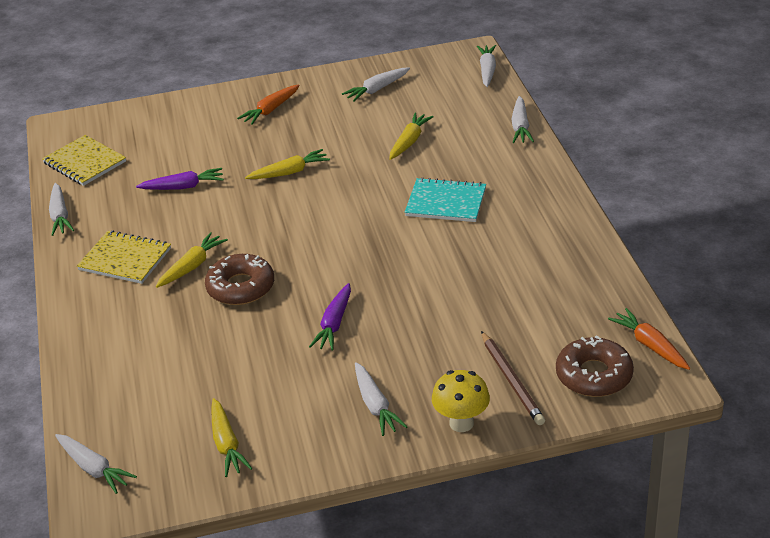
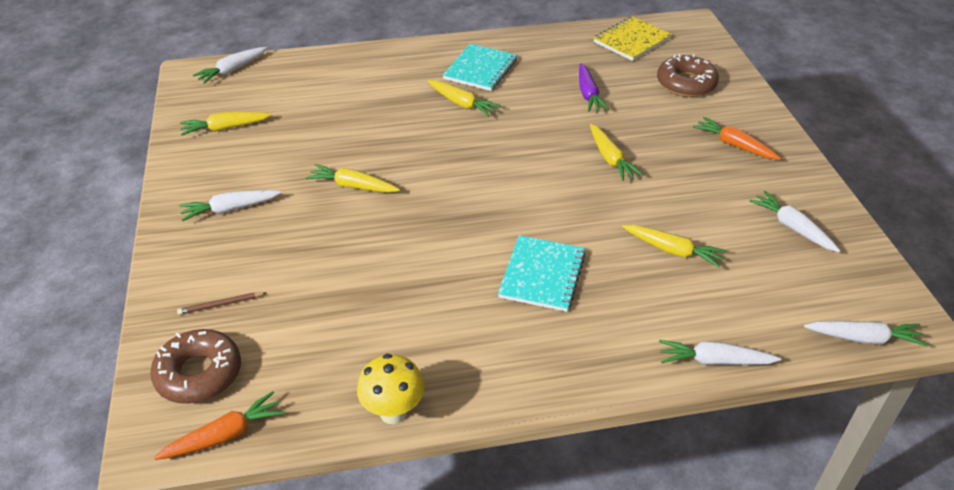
camera: 90 degrees right, 5 degrees up
(60, 216) = (549, 34): white carrot -> none
(125, 259) = (480, 69): yellow notebook -> turquoise notebook
(241, 287) = (424, 131): brown donut -> brown donut (686, 83)
(334, 324) = (353, 186): purple carrot -> yellow carrot
(461, 423) = (180, 263): yellow mushroom -> yellow mushroom (393, 412)
(512, 380) = (221, 305): brown pencil -> brown pencil, size x0.58

